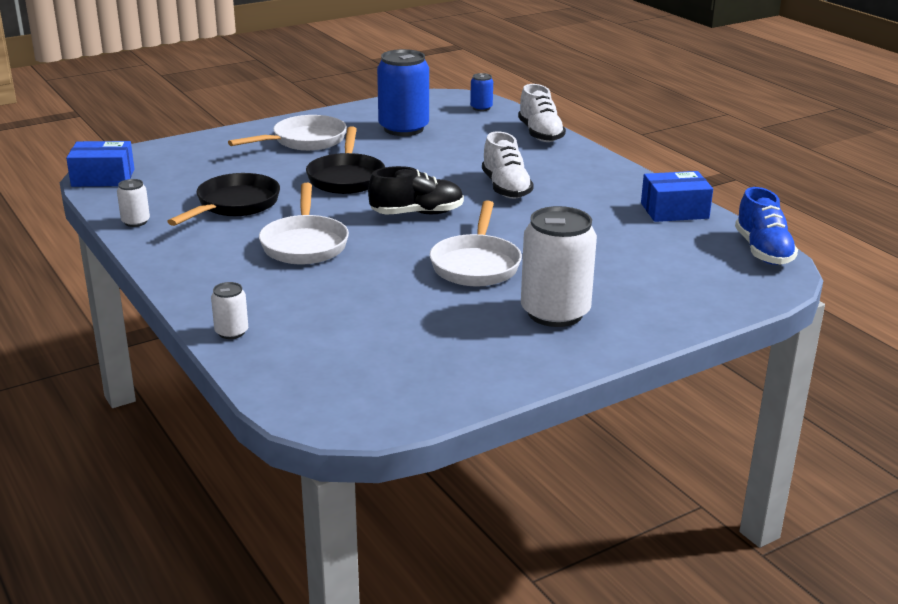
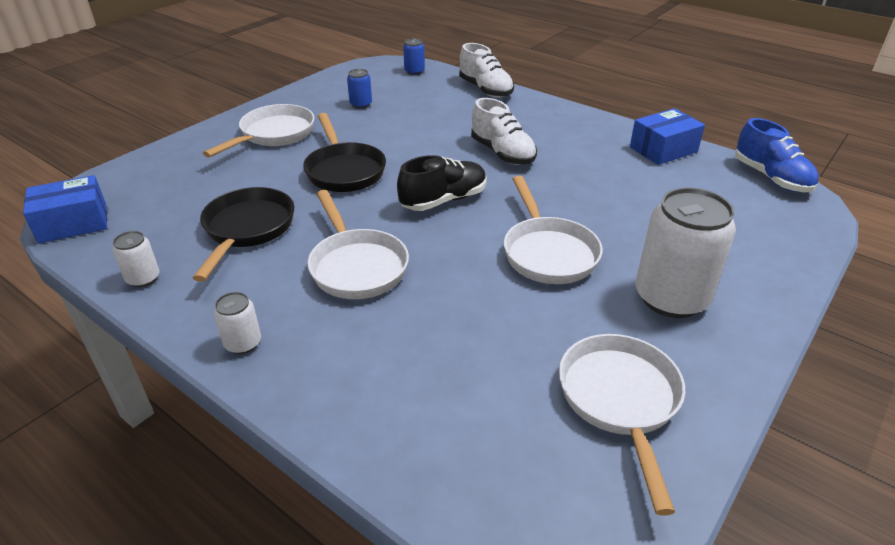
camera: 20 degrees left, 10 degrees up
(231, 332) = (355, 427): white can -> white can (243, 343)
(403, 129) = (361, 104): blue can -> blue can, size x0.46
(443, 360) = (620, 401): none -> white pan

